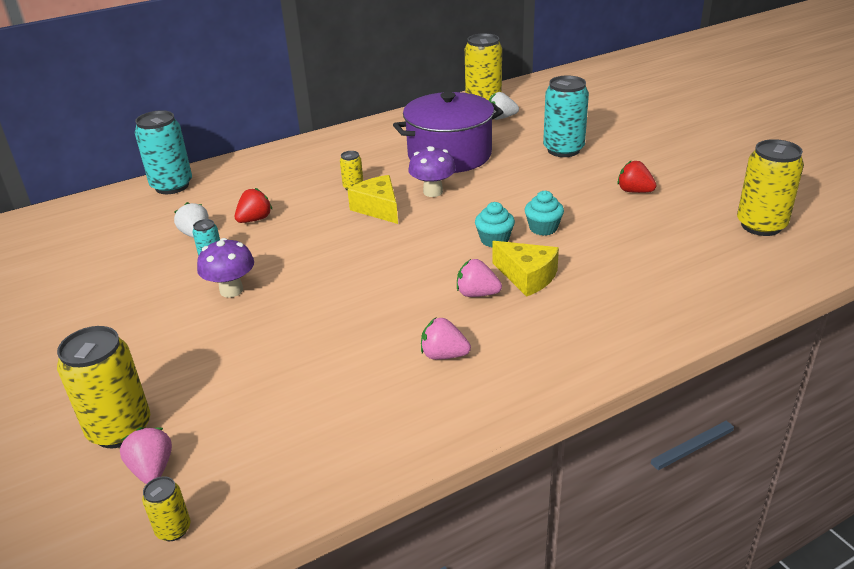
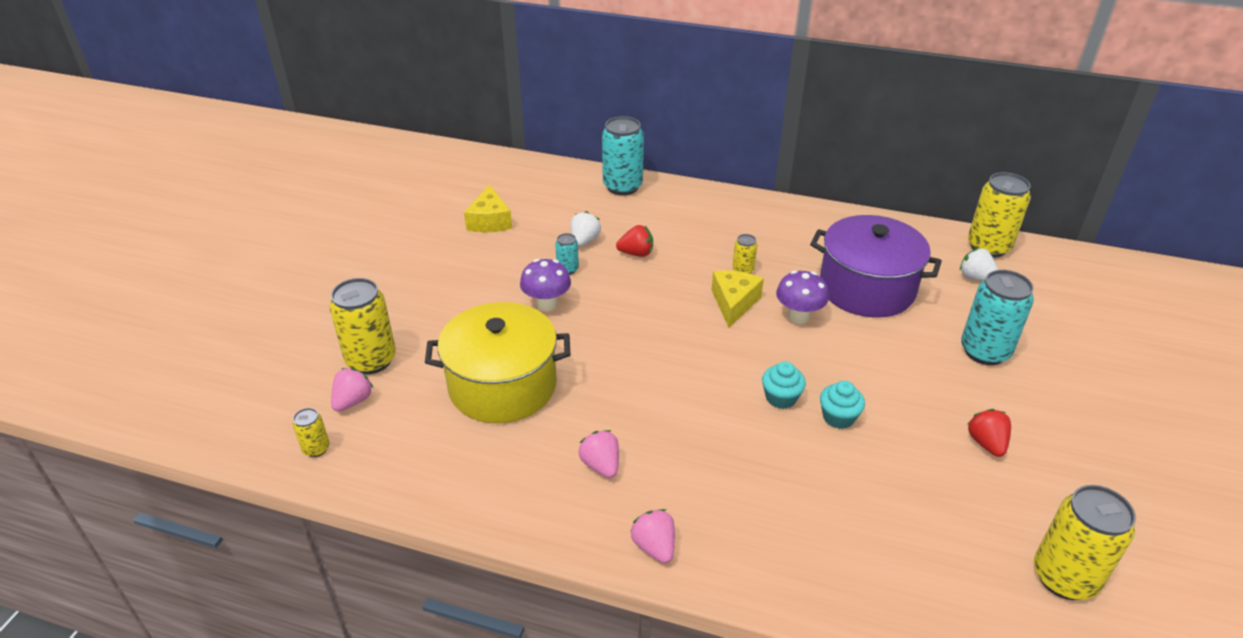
camera: 45 degrees right, 5 degrees up
(282, 363) = (502, 386): none -> yellow pot
(477, 294) = (696, 435): pink strawberry -> pink strawberry (654, 546)
(527, 277) = (755, 451): yellow cheese -> yellow cheese (489, 221)

